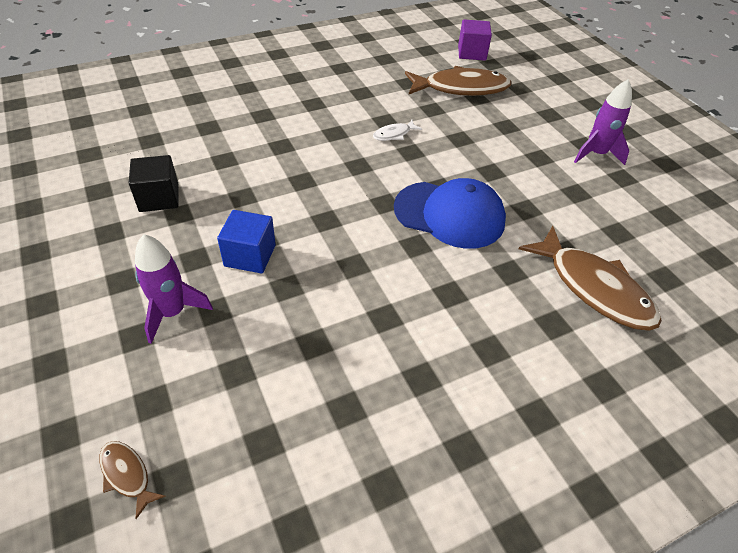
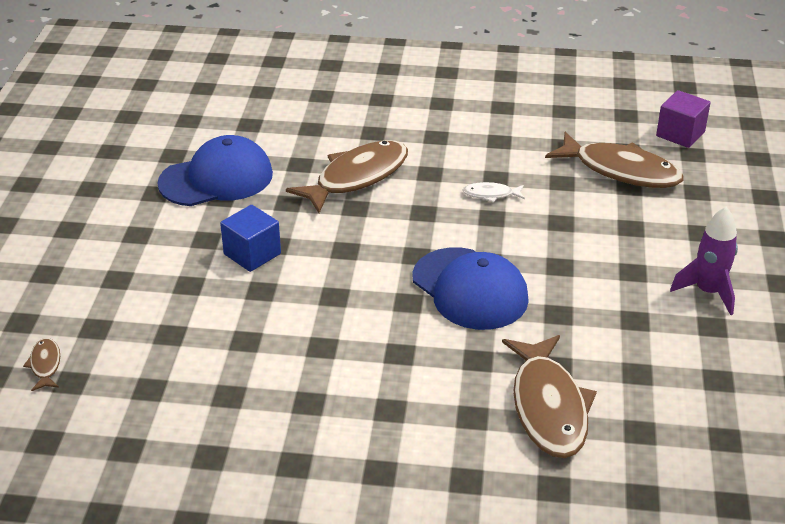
camera: 35 degrees right, 10 degrees down
(159, 198) = (216, 179): black cube -> blue cap
(172, 313) = (156, 273): purple rocket -> none
(281, 155) = (357, 177): none -> brown fish

